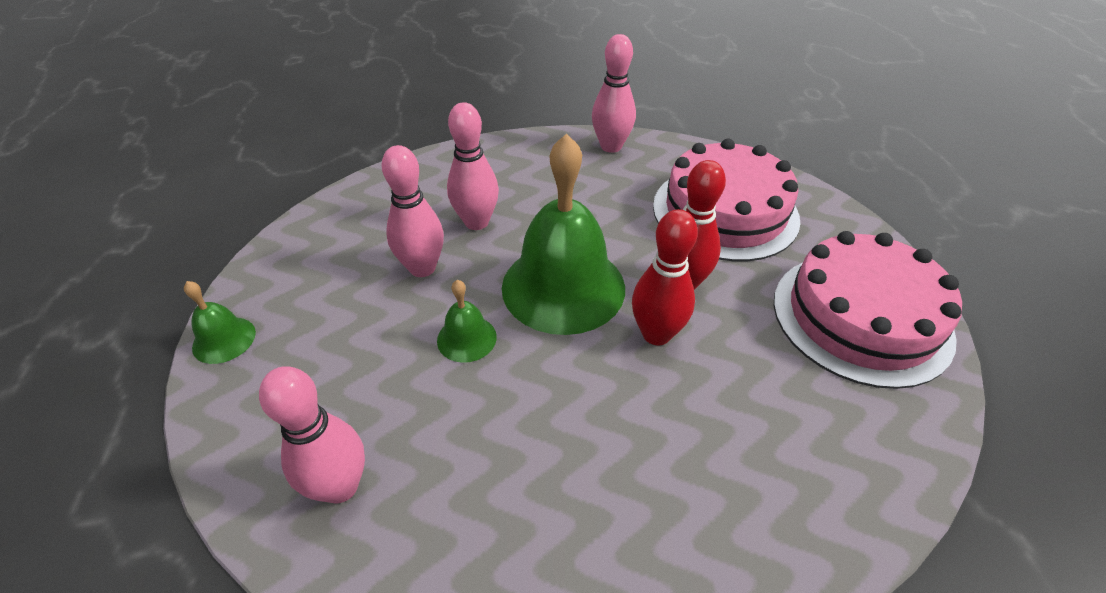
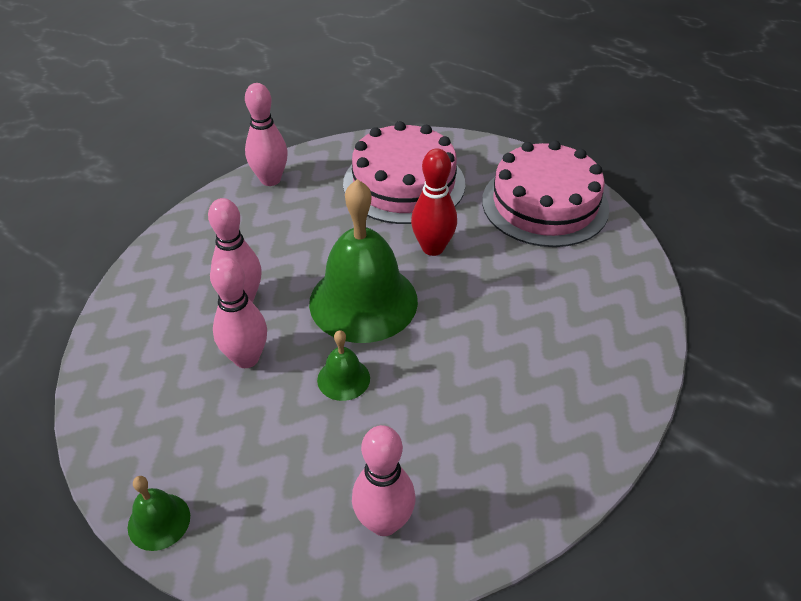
camera: 45 degrees left, 0 degrees up
(656, 334) = (454, 290): red bowling pin -> none

